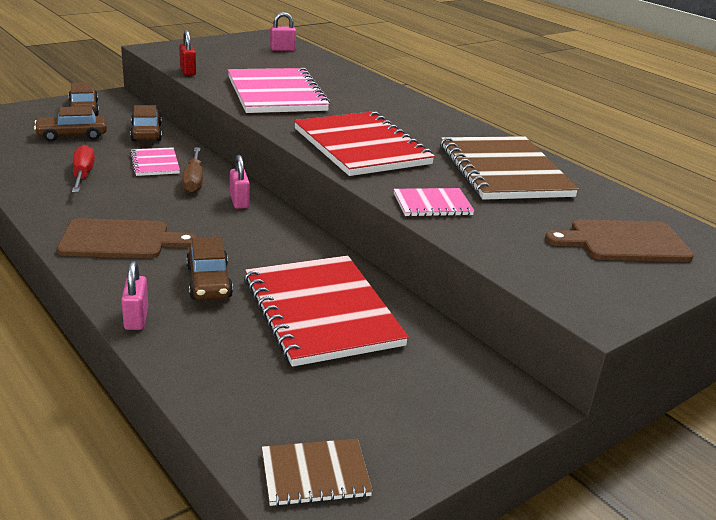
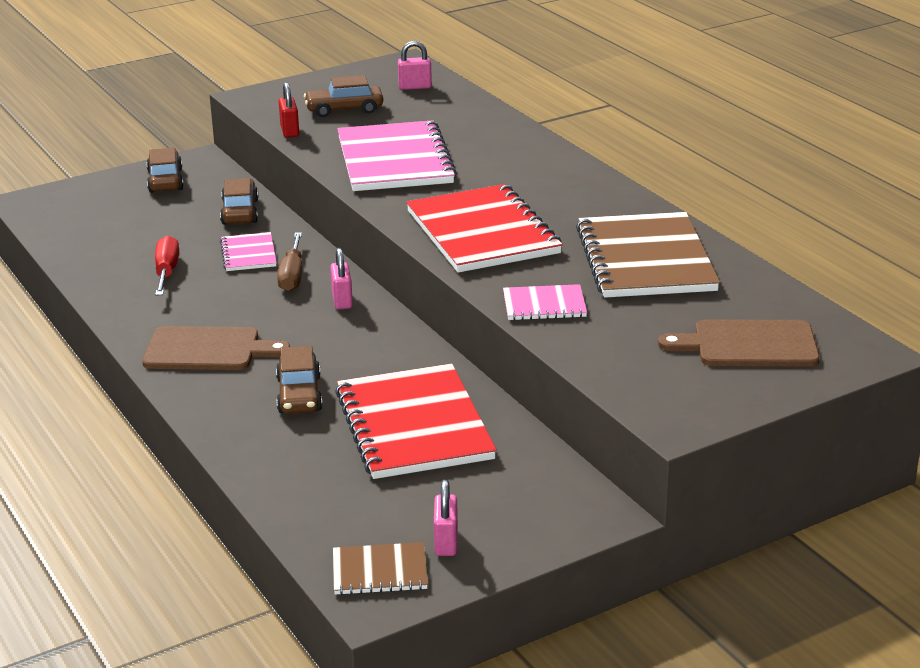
camera: 10 degrees right, 0 degrees up
(72, 135) = (153, 219): brown car -> brown car (344, 109)
(136, 319) = (223, 433): pink padlock -> pink padlock (446, 542)

